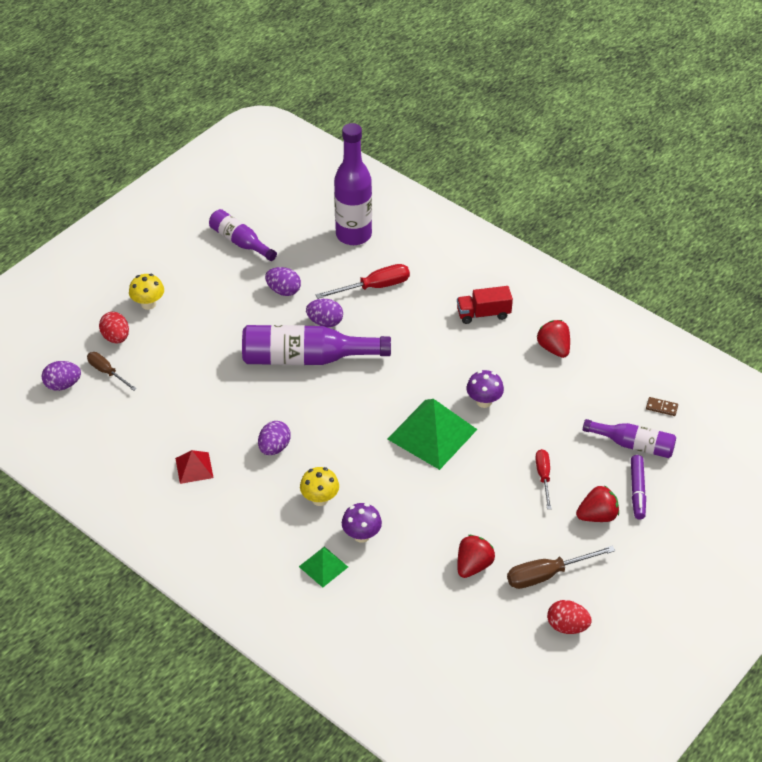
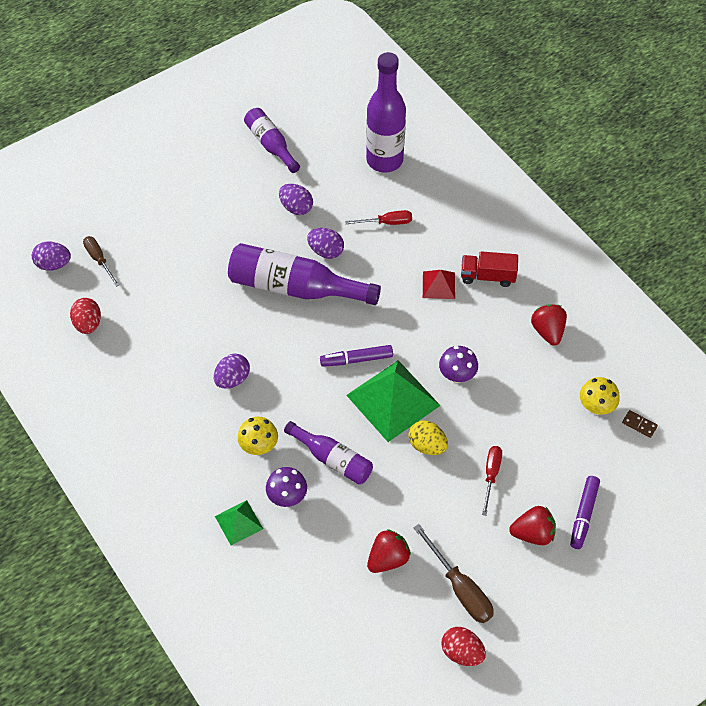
camera: 15 degrees right, 10 degrees up
(116, 337) = (119, 224): red egg -> red egg (88, 324)
(148, 304) = (161, 194): yellow mushroom -> yellow mushroom (596, 407)
(194, 467) = (148, 383): red pyramid -> red pyramid (438, 285)
(374, 287) = (387, 222): red screwdriver -> red screwdriver, size x0.67
(386, 407) = (356, 359): none -> purple marker
(476, 465) = (427, 445): none -> yellow egg
(547, 574) = (460, 588): brown screwdriver -> brown screwdriver turned 120 degrees counterclockwise
(633, 445) = (596, 461): purple bottle -> purple bottle (332, 459)

